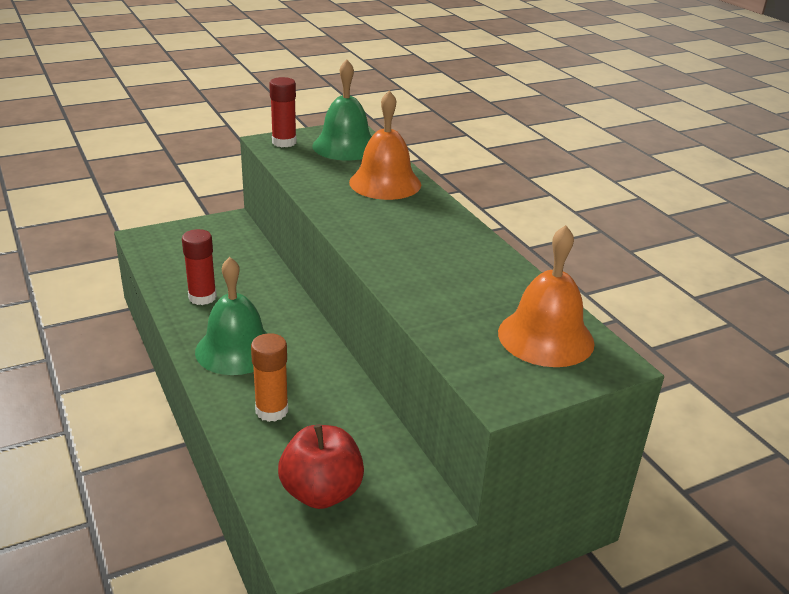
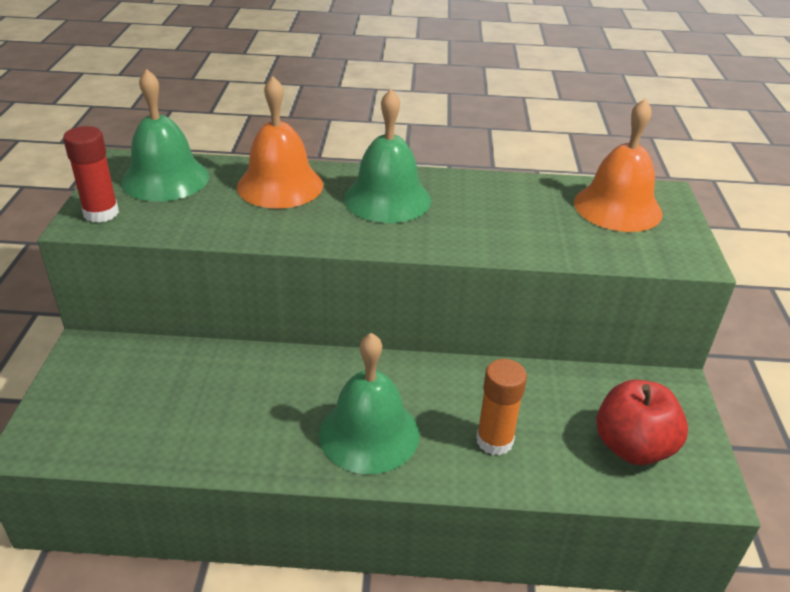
camera: 60 degrees left, 5 degrees up
(202, 297) = (239, 429): red glue stick -> none
(417, 226) = (387, 199): none -> green bell

